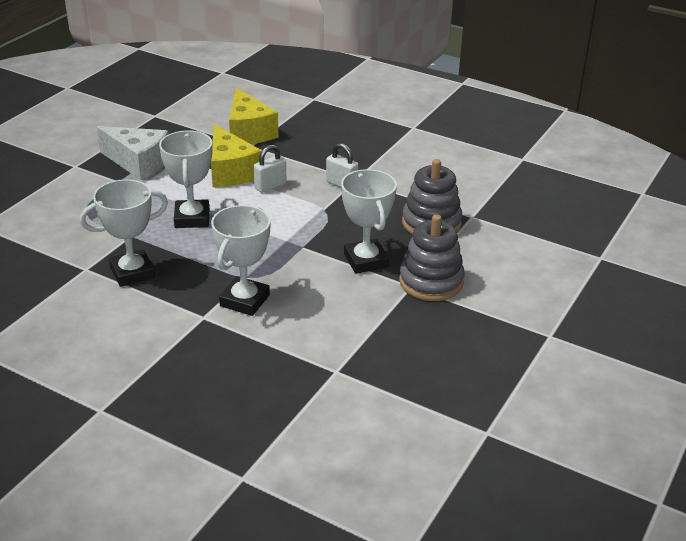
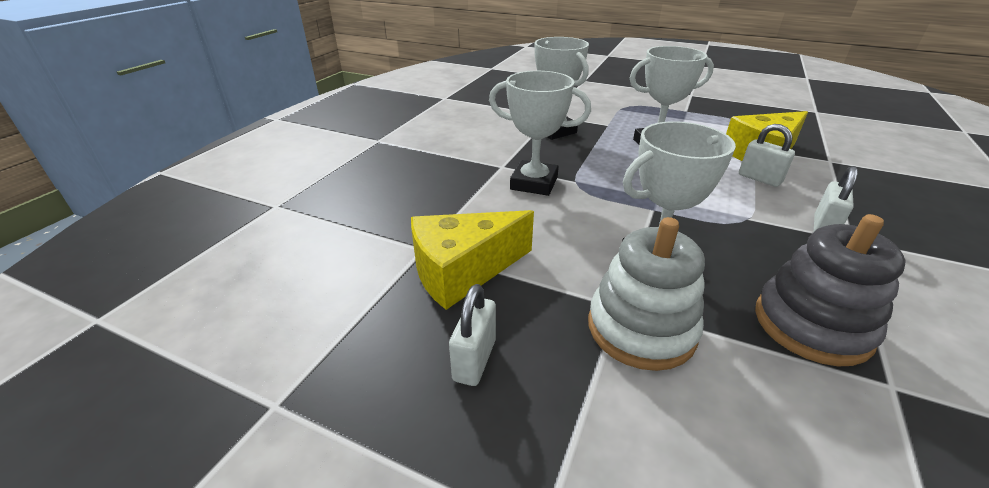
camera: 85 degrees right, 0 degrees up
(138, 163) = (724, 114): white cheese -> none
(249, 132) = (859, 157): yellow cheese -> yellow cheese (462, 271)
(431, 282) = (641, 328): grey stacking toy -> white stacking toy
(453, 349) = (474, 360): none -> white padlock

